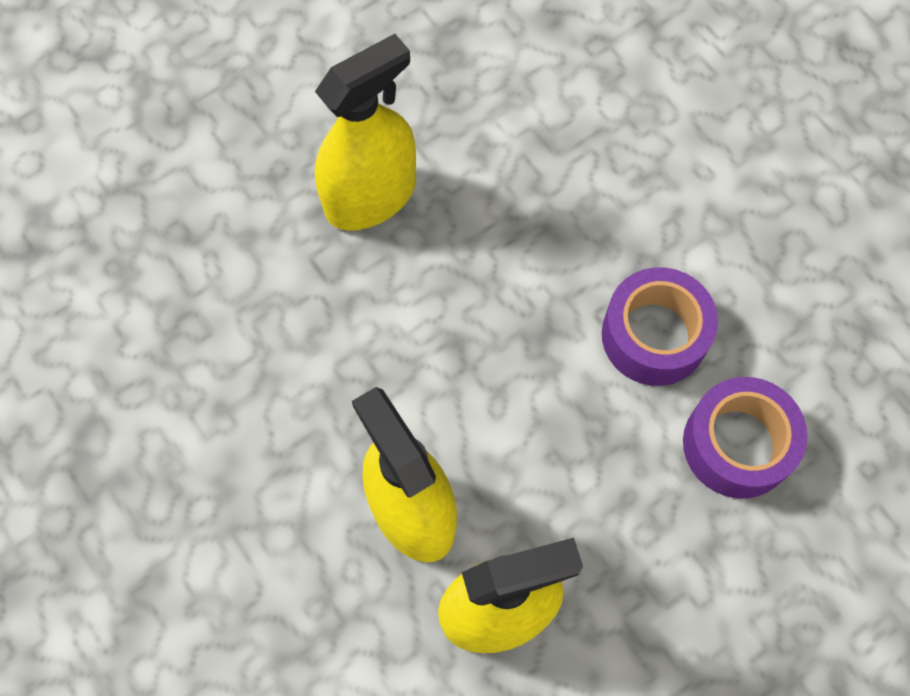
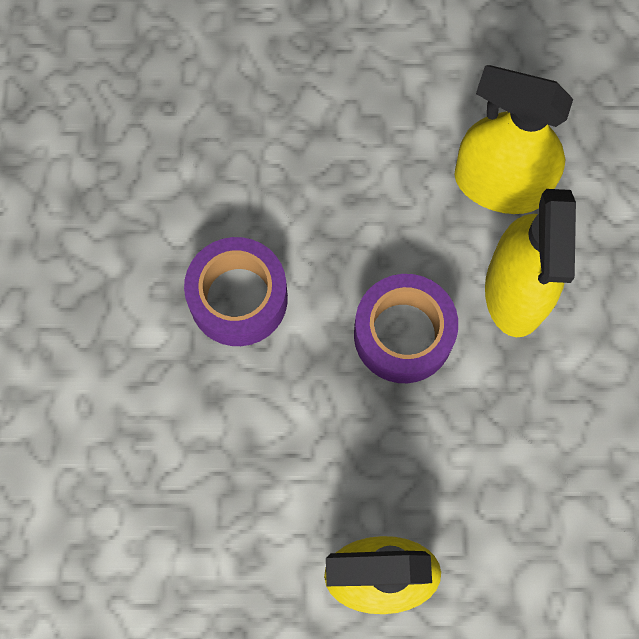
camera: 145 degrees left, 5 degrees up
(737, 444) = (244, 182): purple tape -> purple tape (403, 334)

